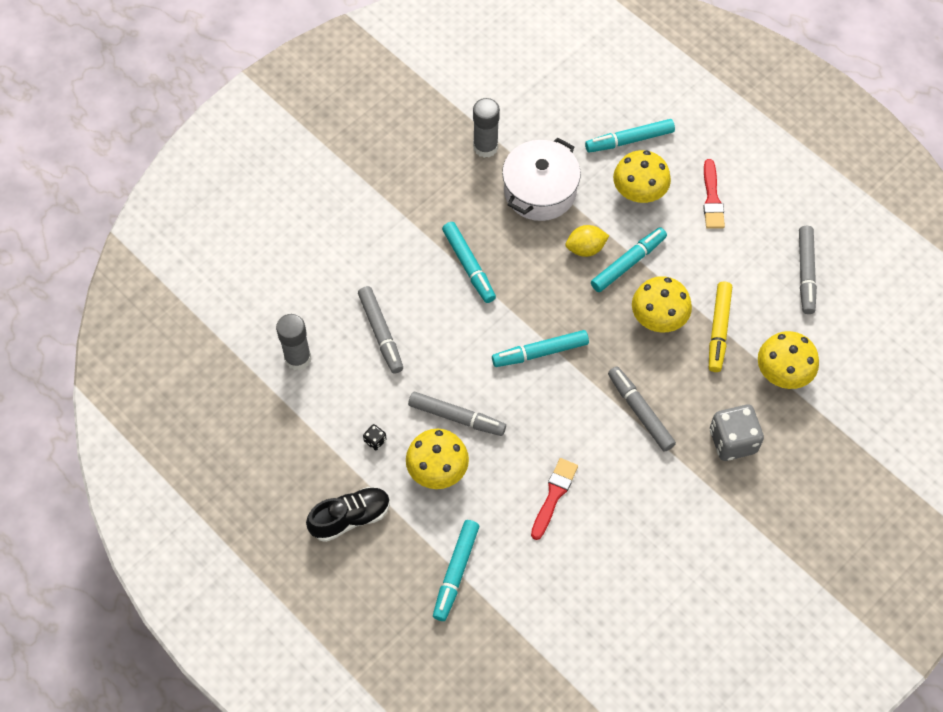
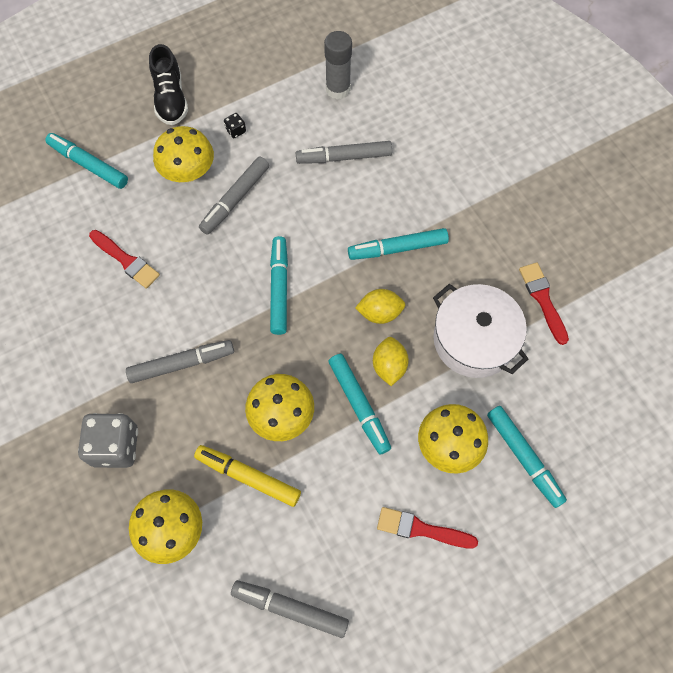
camera: 105 degrees right, 5 degrees up
(485, 147) = (543, 300): grey glue stick -> red brush
(538, 266) = (380, 313): none -> yellow lemon
(629, 140) = (524, 457): turquoise marker -> turquoise marker turned 150 degrees clockwise

